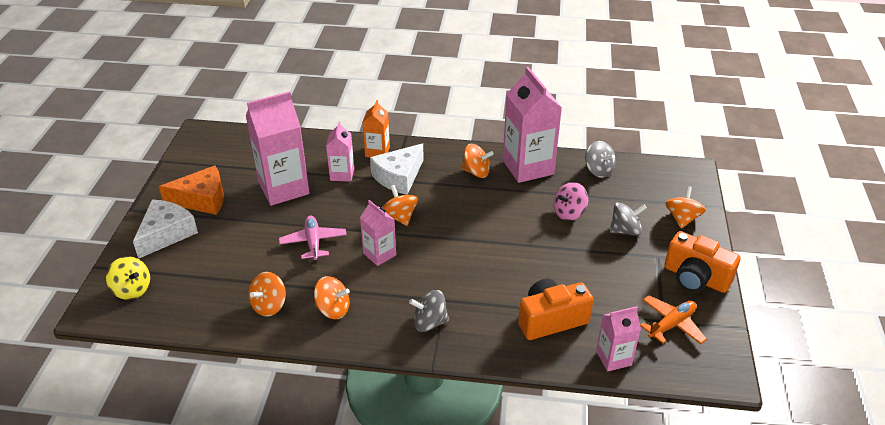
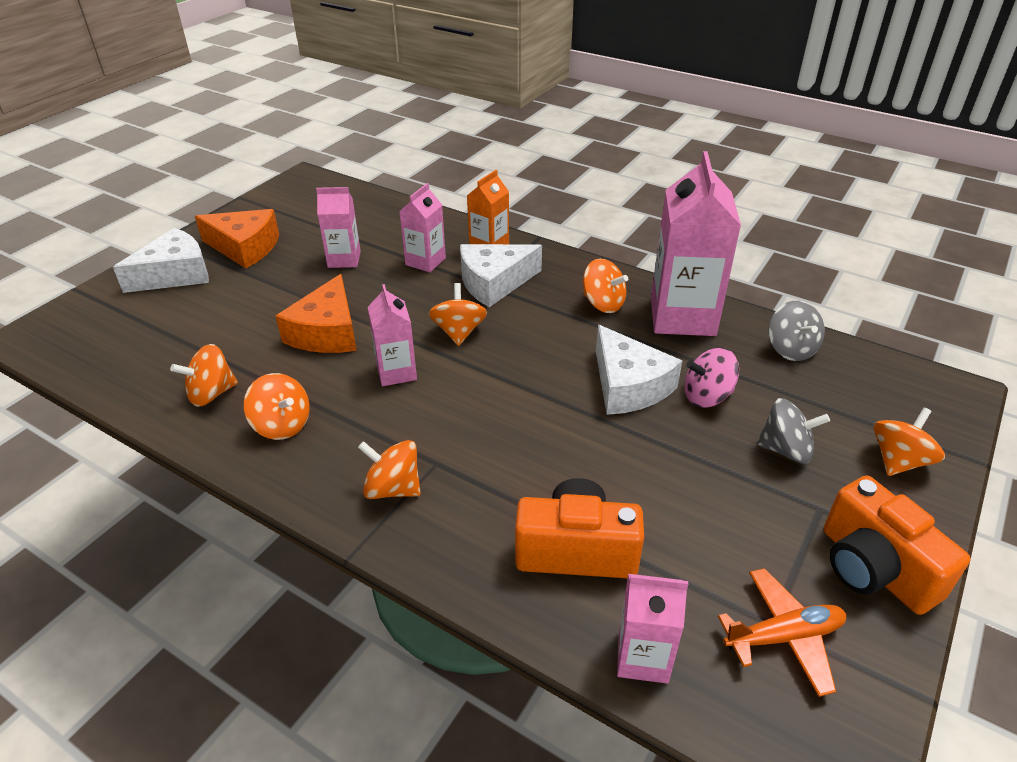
camera: 25 degrees right, 0 degrees up
(132, 290) = (85, 325): yellow spinning top -> none
(283, 188) = (344, 259): pink carton -> pink carton, size x0.54
(313, 242) = (327, 332): pink plane -> orange cheese
(429, 322) = (393, 488): grey spinning top -> orange spinning top
(522, 220) = (628, 386): none -> white cheese

